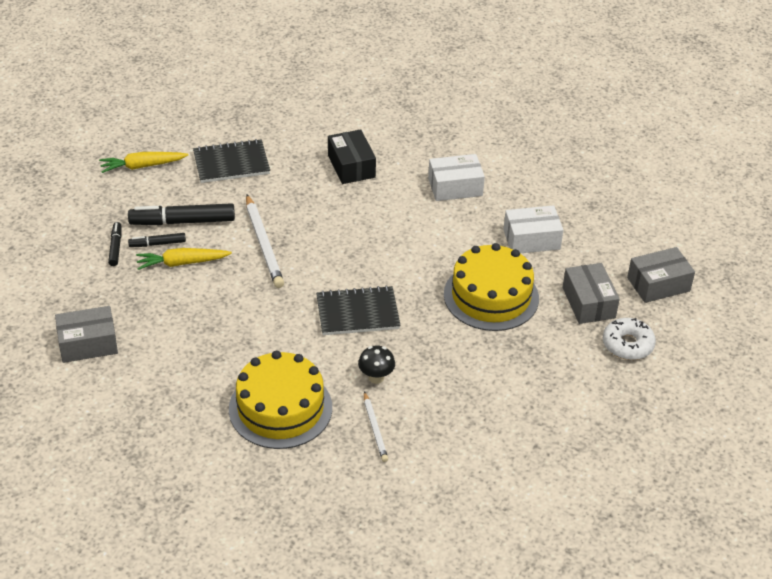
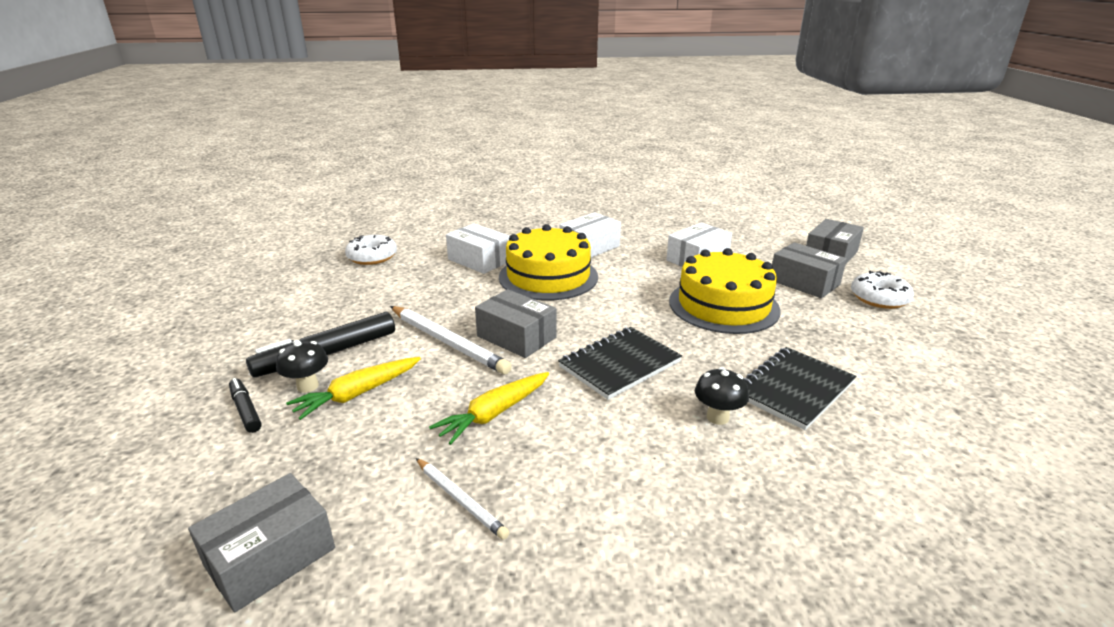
camera: 30 degrees left, 15 degrees down
(142, 166) = (236, 323): yellow carrot -> yellow carrot (494, 414)
(157, 244) = (307, 386): black marker -> black mushroom
(231, 163) = (349, 291): black notebook -> black notebook (793, 389)
(272, 128) = (372, 257): none -> white donut
(280, 408) = (652, 508): yellow cake -> yellow cake (548, 276)
(312, 259) = (516, 337): none -> grey box
(351, 166) = (479, 260): black box -> white box
(375, 429) = (791, 475): white pencil -> white pencil (460, 500)

